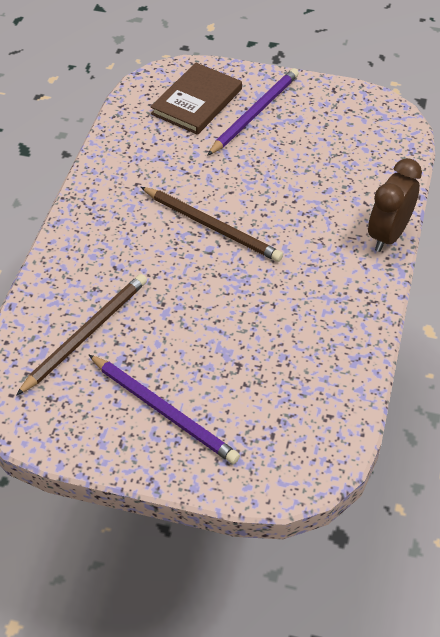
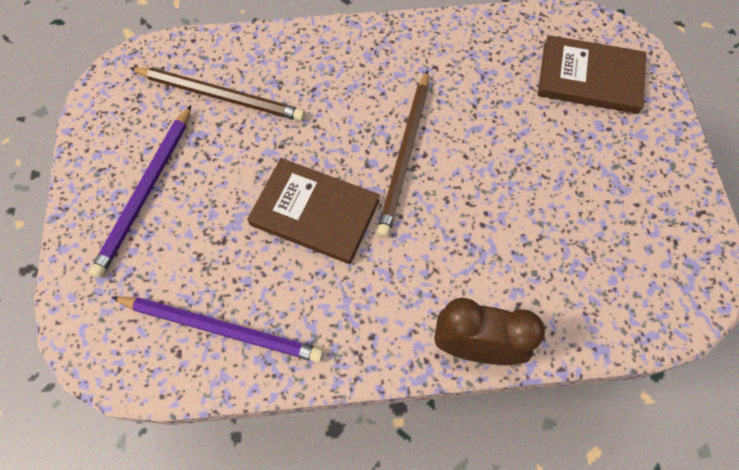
camera: 70 degrees right, 15 degrees up
(239, 296) = (315, 212): none -> brown book
(255, 113) = (605, 140): purple pencil -> purple pencil (221, 329)

